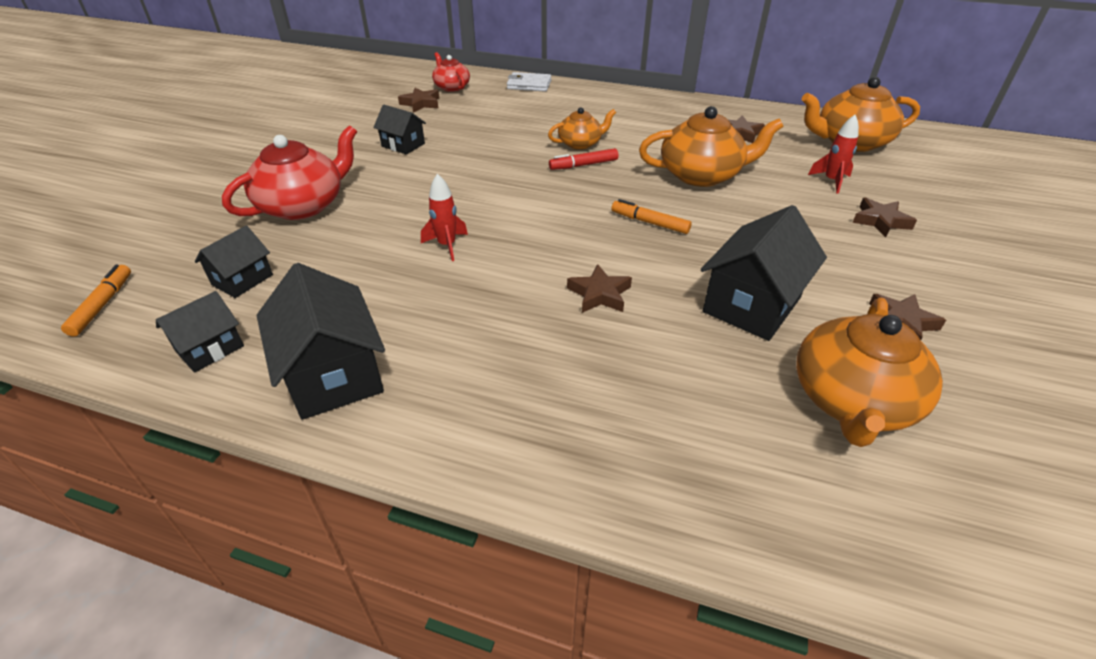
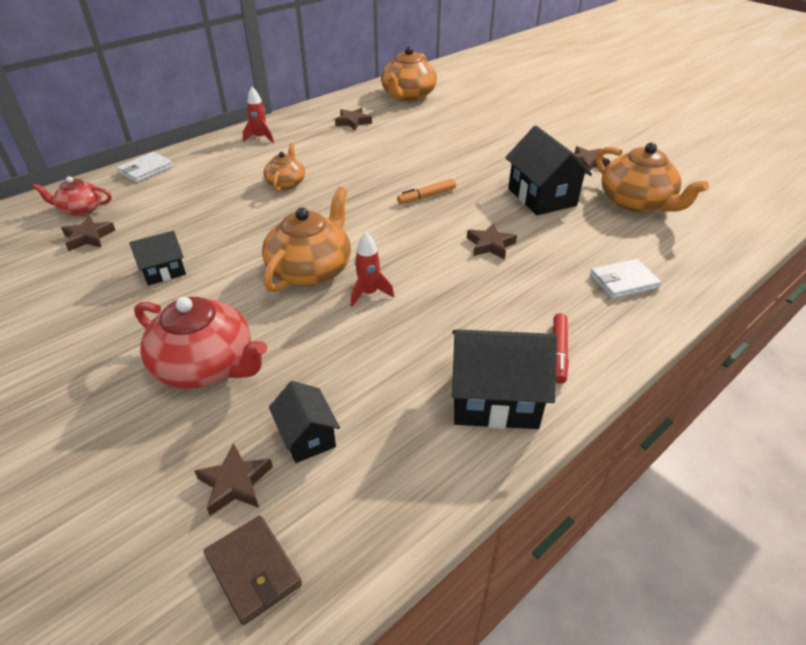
camera: 60 degrees left, 0 degrees up
(102, 305) = (253, 570): orange marker -> brown wallet
(210, 348) = (406, 477): black house -> none
(303, 205) = (206, 365): red teapot -> red teapot turned 135 degrees clockwise
(583, 165) = (320, 193): red marker -> red marker (558, 352)
(626, 431) = (623, 282): none -> white wallet
(702, 175) = (389, 155): orange teapot -> orange teapot (311, 269)
(831, 181) = (443, 120): red rocket -> red rocket (260, 138)
(880, 221) = (497, 126): brown star -> brown star (235, 483)

